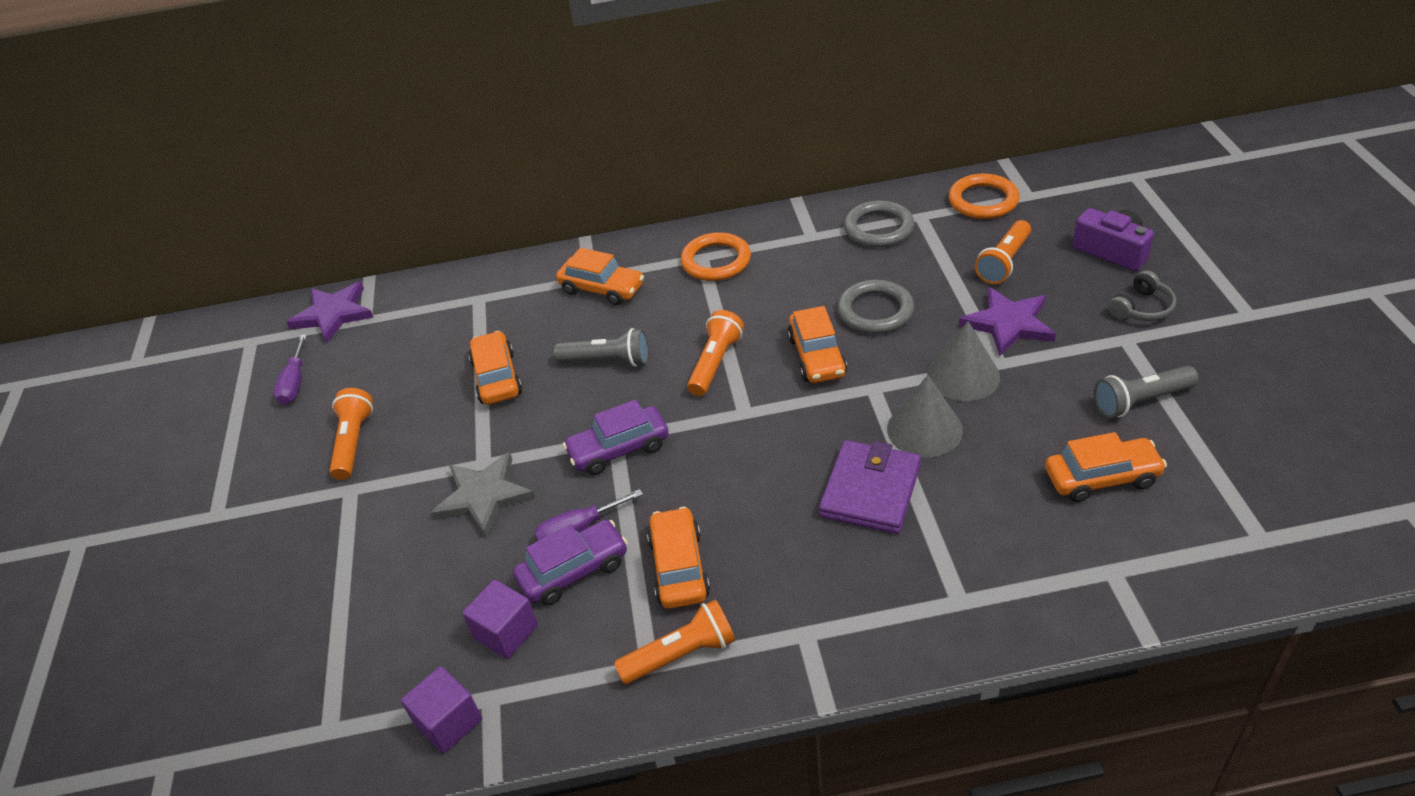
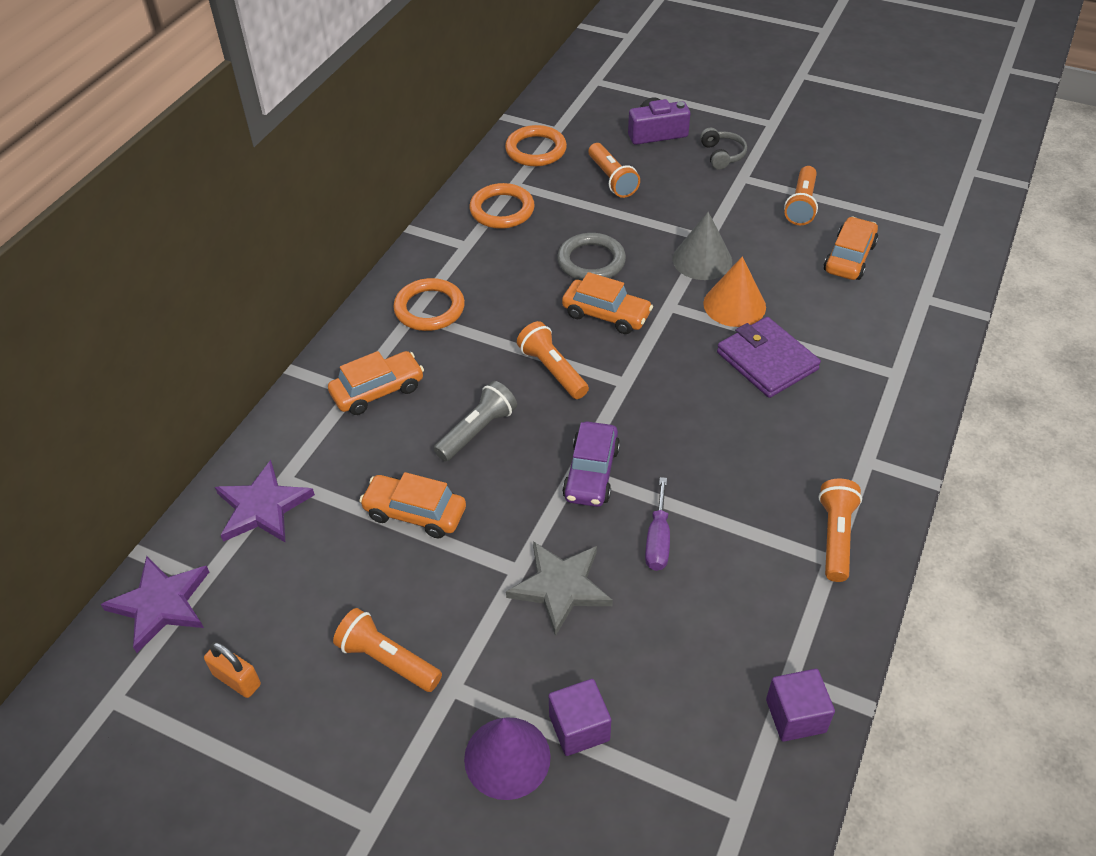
camera: 60 degrees left, 5 degrees up
(295, 383) = (237, 679): purple screwdriver -> orange padlock
(305, 554) = (507, 757): none -> purple cone
(506, 632) = (730, 636): purple cube -> purple cube (579, 728)
(574, 570) = (700, 563): purple car -> none
(679, 567) = (751, 498): orange car -> none
(878, 228) = (502, 210): grey ring -> orange ring
(924, 429) = (734, 305): grey cone -> orange cone
(1008, 324) = (674, 213): purple star -> purple star (262, 507)
(1140, 401) = (801, 205): grey flashlight -> orange flashlight

